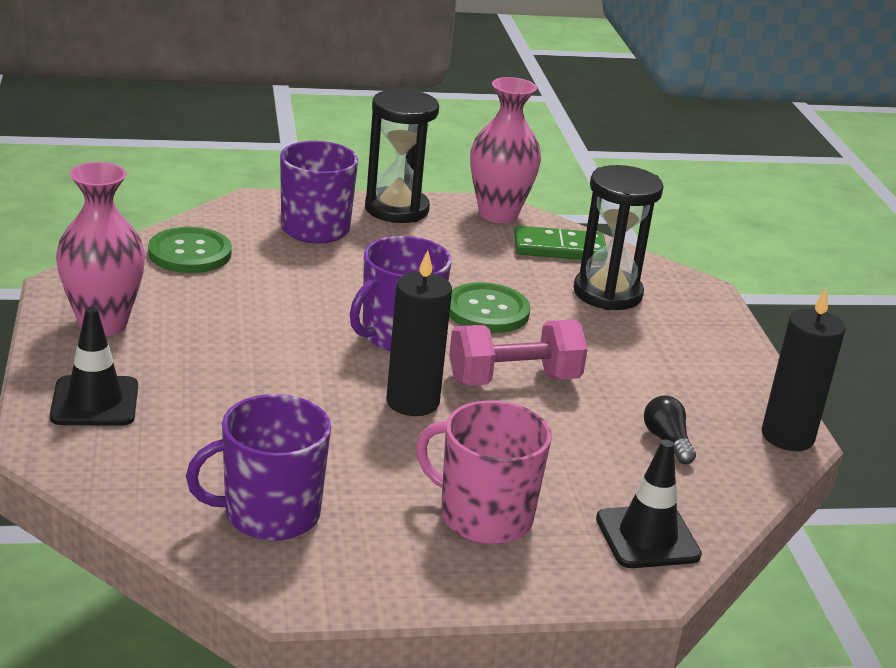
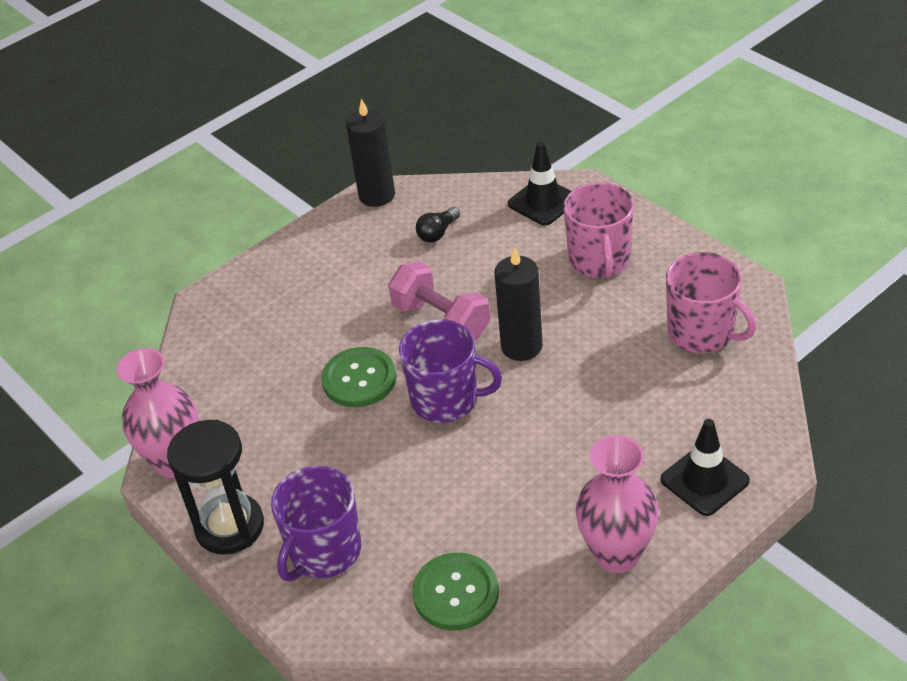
camera: 115 degrees left, 15 degrees up
(269, 514) = (702, 332): purple mug -> pink mug
(559, 248) = (208, 396): green domino -> none
(607, 293) = (263, 338): black hourglass -> none

